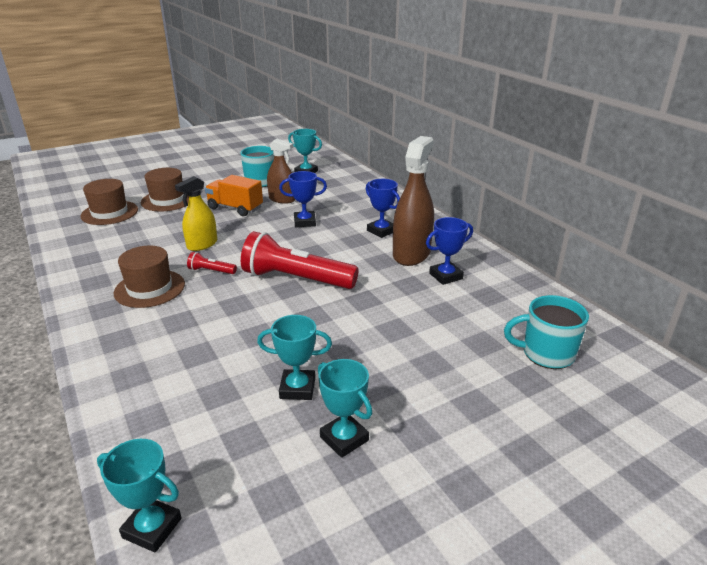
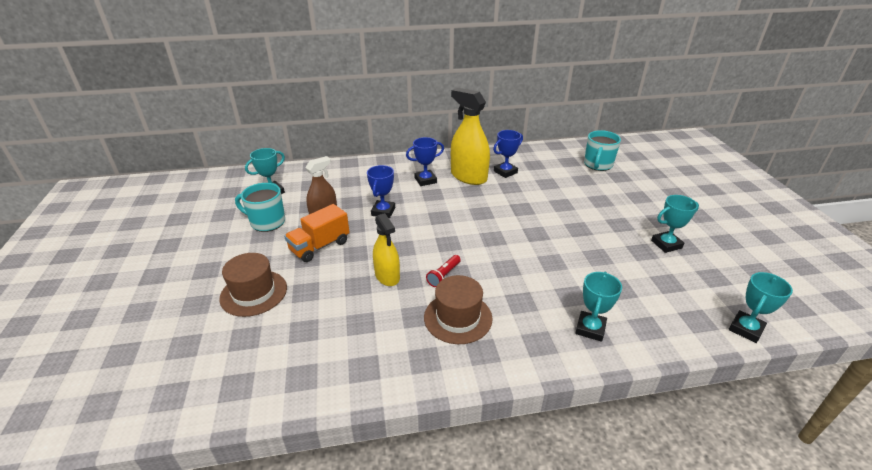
camera: 70 degrees left, 5 degrees up
(109, 213) = (246, 346): brown hat -> none
(296, 279) = (480, 232): red flashlight -> none
(297, 388) = (619, 253): turquoise trophy -> turquoise trophy (590, 328)
(411, 254) = (468, 176): brown spray bottle -> yellow spray bottle
(446, 276) = (505, 172): blue trophy -> blue trophy turned 60 degrees clockwise

